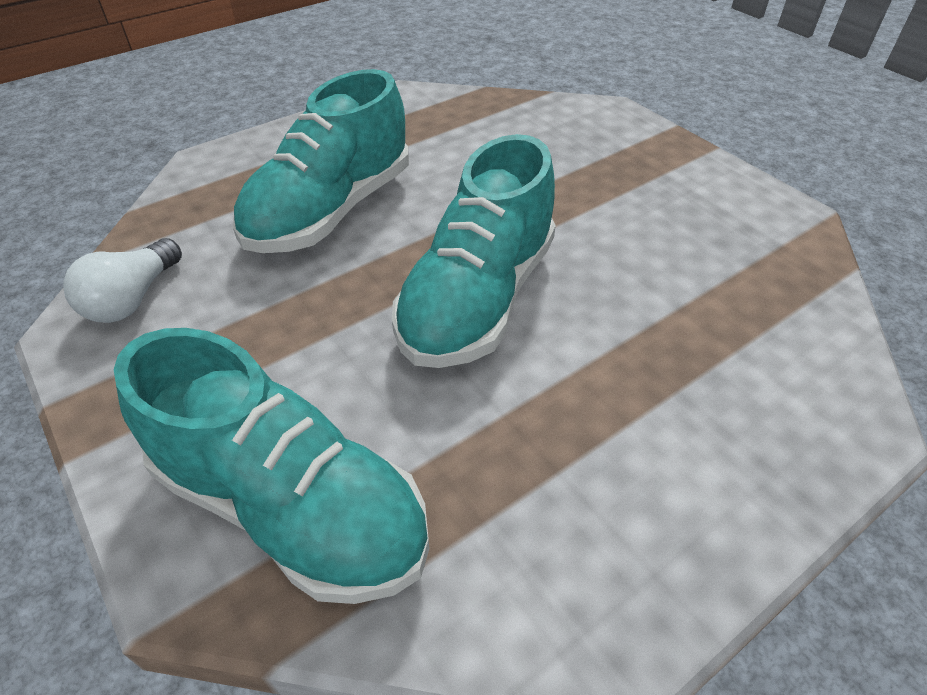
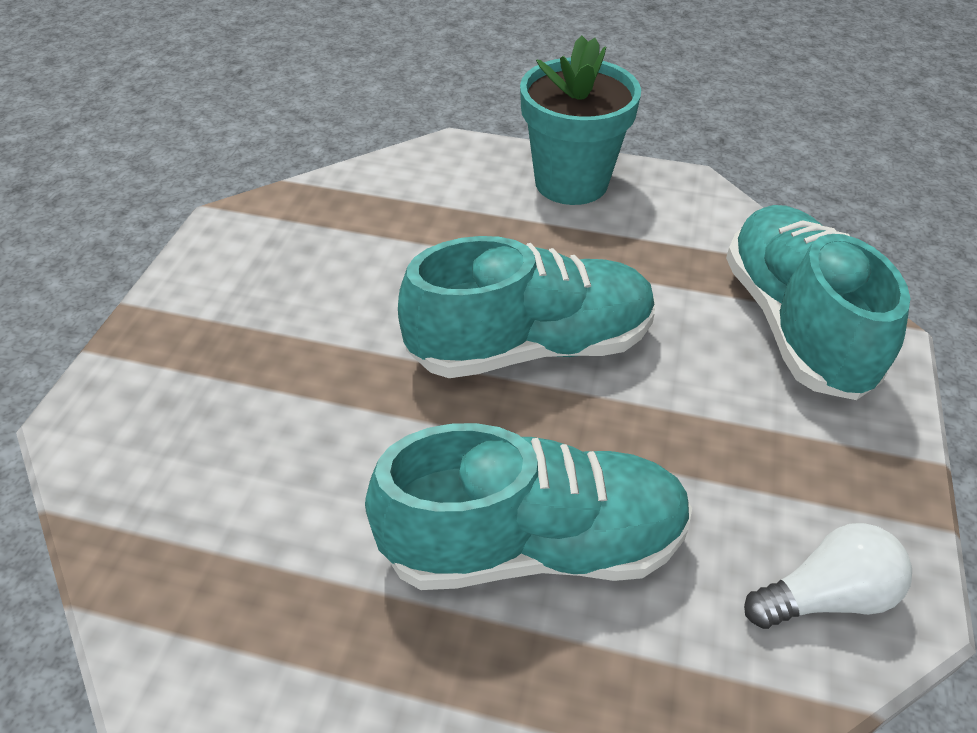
camera: 130 degrees left, 0 degrees up
(705, 494) = (571, 182): none -> turquoise flower pot

